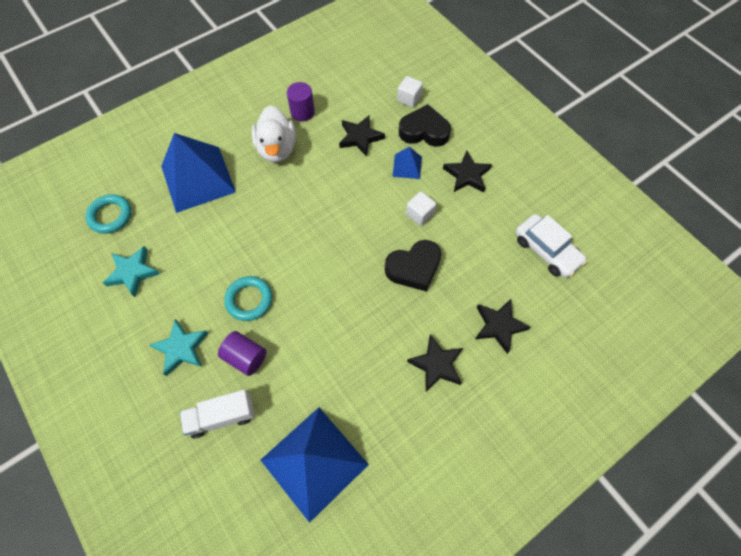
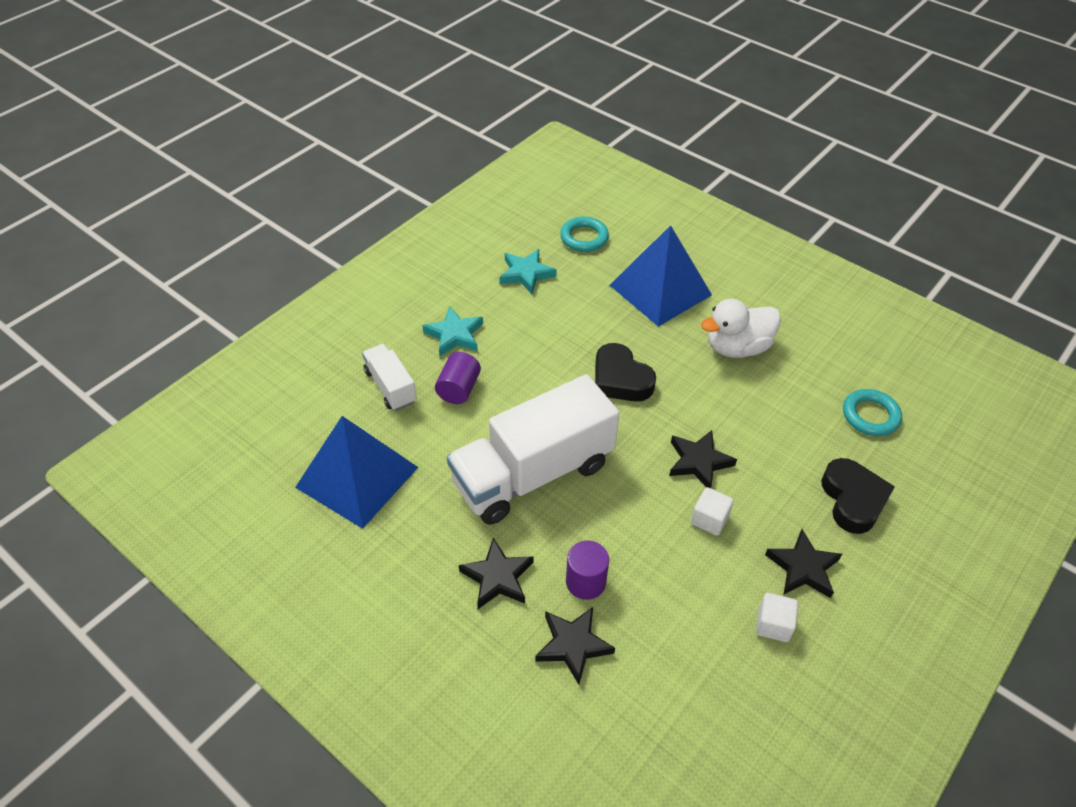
camera: 75 degrees right, 15 degrees down
(249, 300) = (526, 374): turquoise ring -> turquoise ring (870, 415)
(302, 112) = (807, 358): purple cylinder -> purple cylinder (585, 582)
(350, 318) = (533, 473): none -> white truck
(360, 137) = (800, 427): black star -> black star (699, 462)
(407, 166) = (781, 490): blue pyramid -> none
(409, 99) = (901, 470): white cube -> white cube (773, 625)
(414, 268) = (624, 527): black heart -> black heart (620, 379)
(546, 250) = (719, 697): white car -> none

